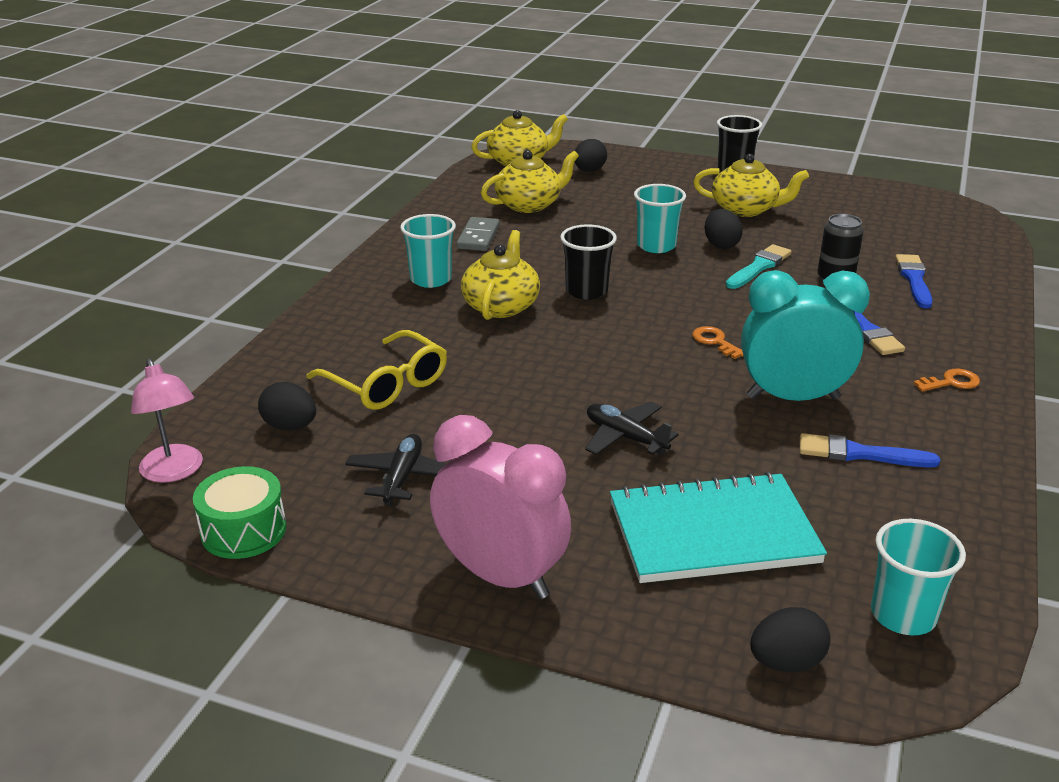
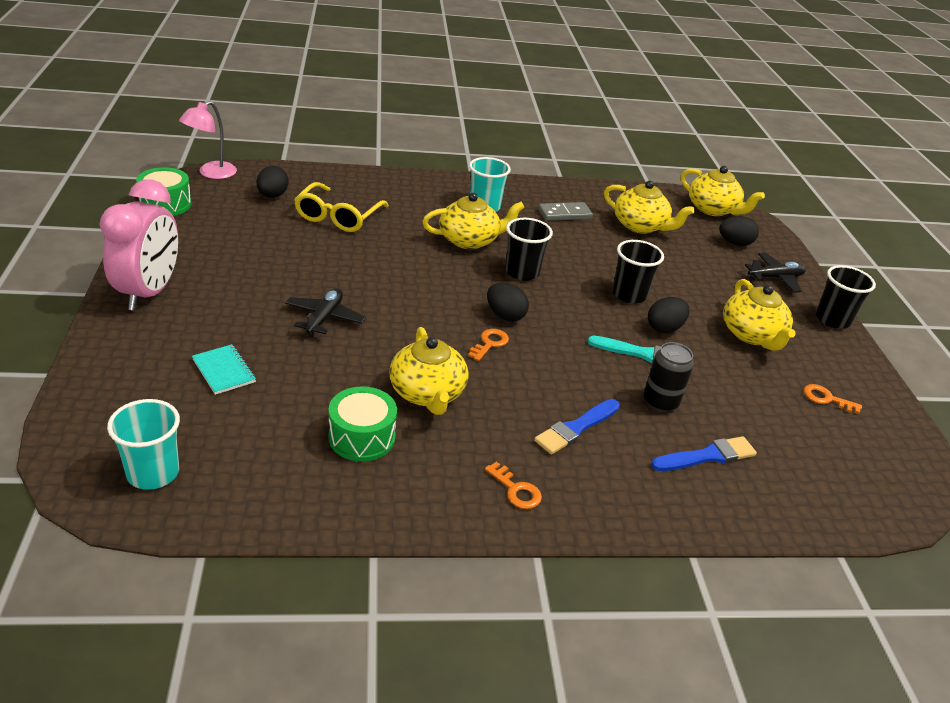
camera: 60 degrees right, 5 degrees up
(402, 477) = (237, 241): black plane -> black plane (775, 278)
(656, 246) = (629, 294): turquoise cup -> black cup
(713, 532) = (224, 371): turquoise notebook -> turquoise notebook, size x0.45
(786, 662) = (88, 418): black egg -> black egg (505, 316)
(793, 398) = (427, 393): turquoise clock -> yellow teapot
(846, 208) = (826, 399): none -> orange key
(859, 454) = (362, 437): blue brush -> green drum

